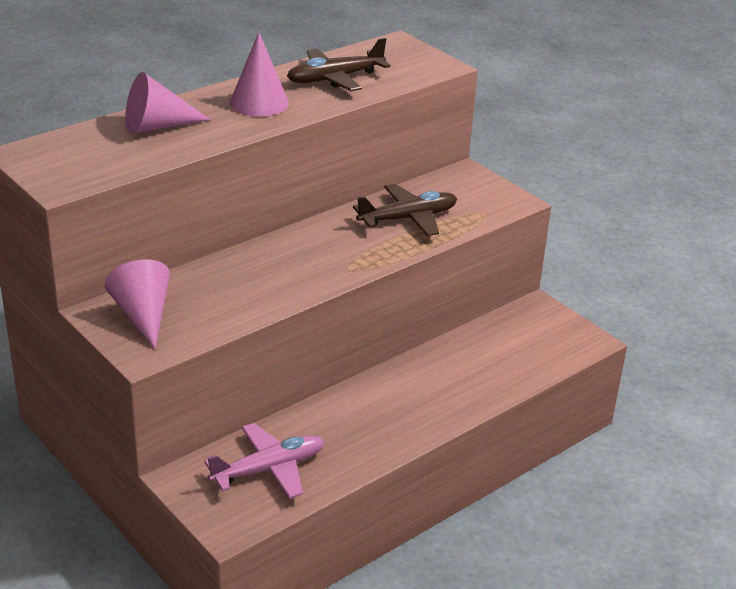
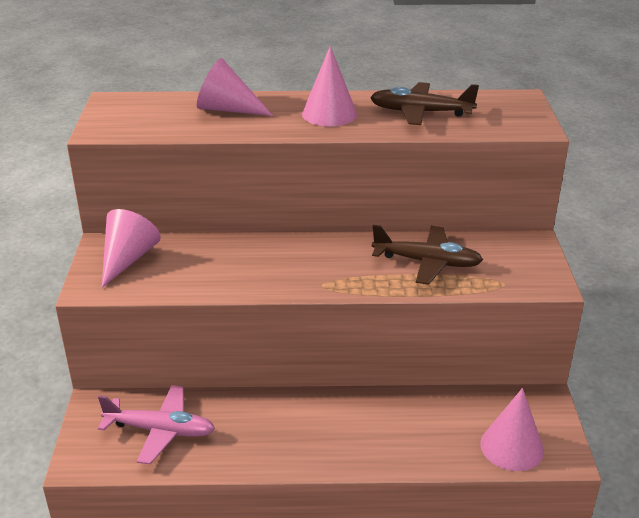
camera: 40 degrees right, 0 degrees up
(550, 350) = (511, 447): none -> pink cone

